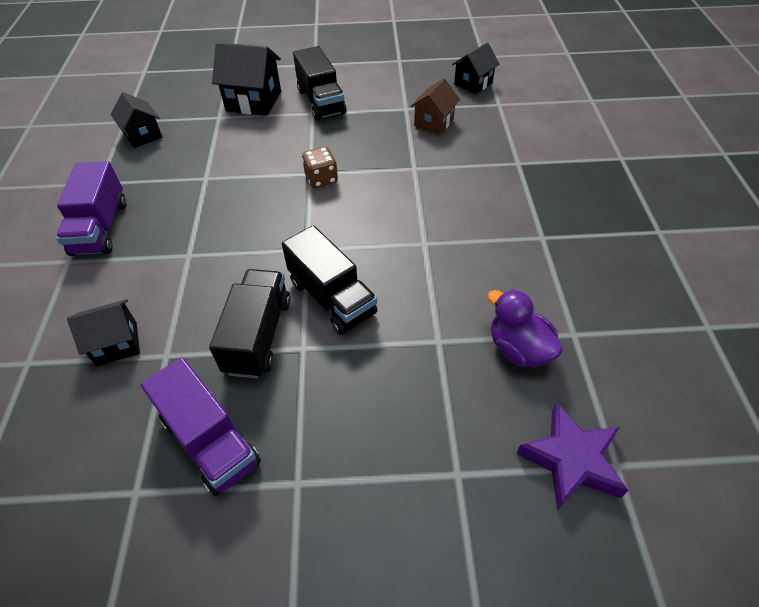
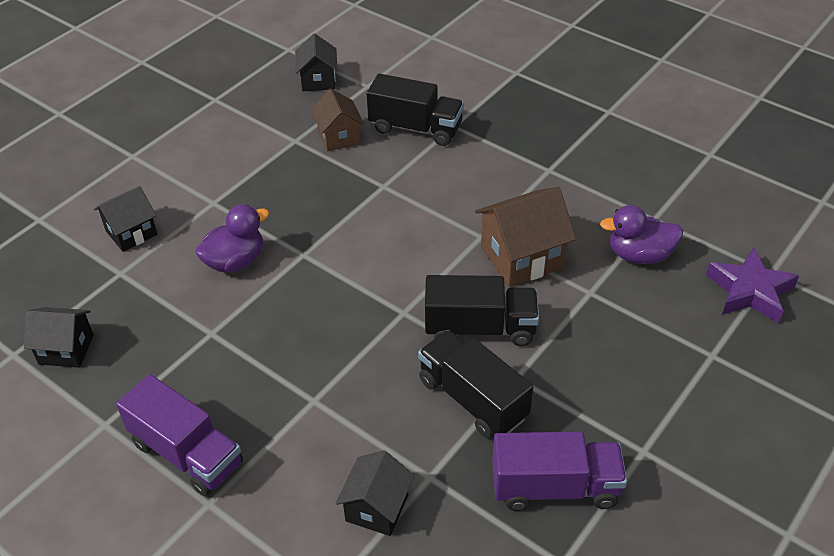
camera: 50 degrees left, 5 degrees down
(254, 101) = (131, 233): black house -> black house, size x0.64
(273, 150) = (235, 261): none -> purple duck
(321, 102) = (204, 187): black truck -> black truck (415, 128)
(321, 179) = (322, 252): brown dice -> none
(429, 278) = (522, 257): none -> brown house

